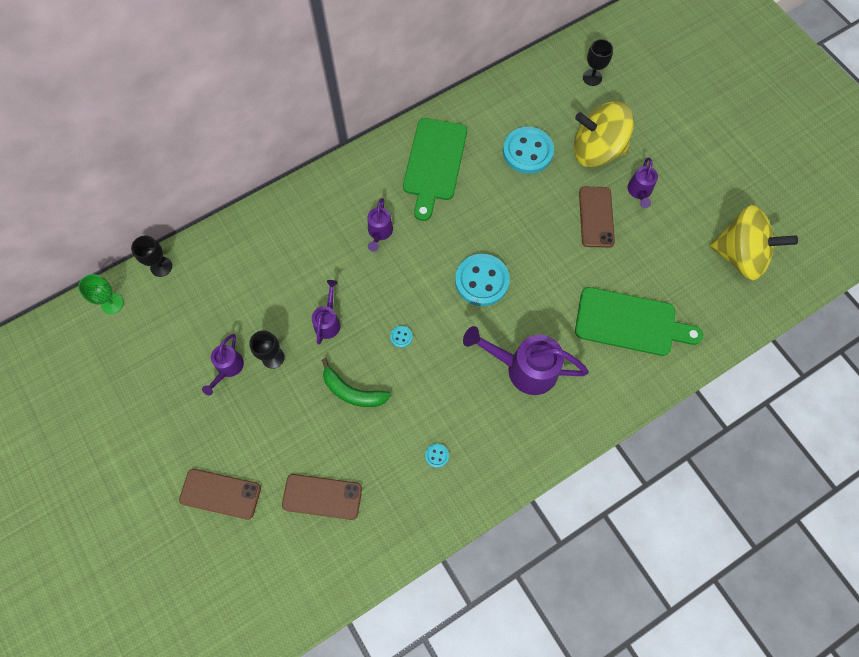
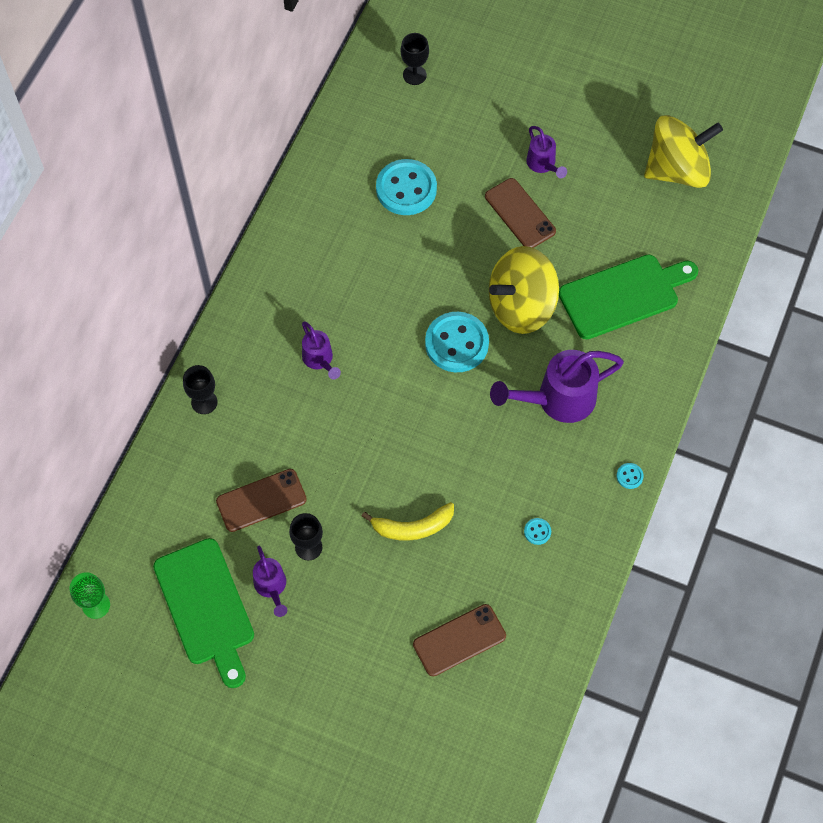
camera: 35 degrees left, 5 degrees down
(161, 267) = (118, 536): black goblet -> black goblet (204, 402)
(220, 493) = (359, 704): brown phone -> brown phone (261, 500)
(328, 321) = (336, 478): purple watering can -> none
(352, 391) = (413, 527): green banana -> yellow banana
(401, 337) = (419, 446): turquoise button -> turquoise button (629, 476)
(434, 163) = (321, 257): green cutting board -> green cutting board (205, 607)
(596, 150) = (473, 147): yellow spinning top -> yellow spinning top (521, 306)

